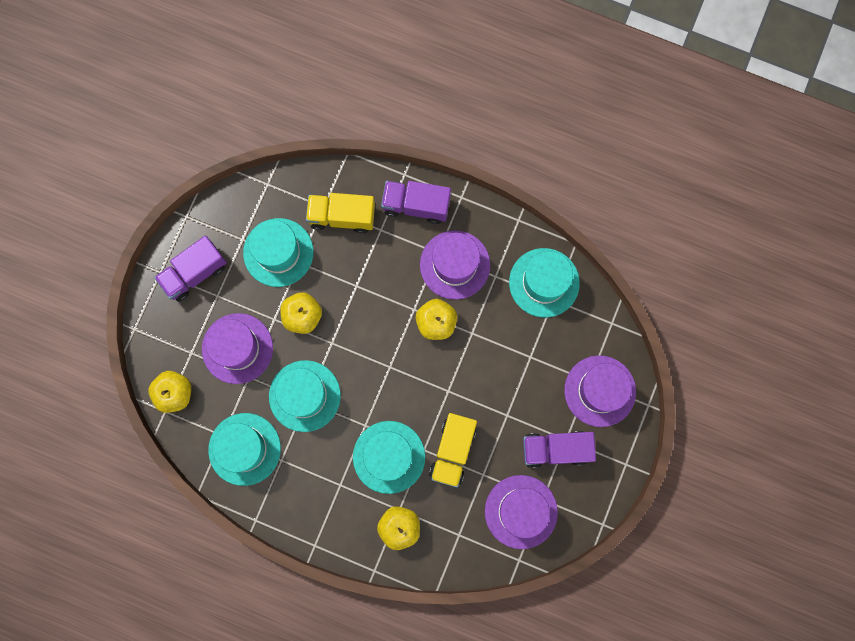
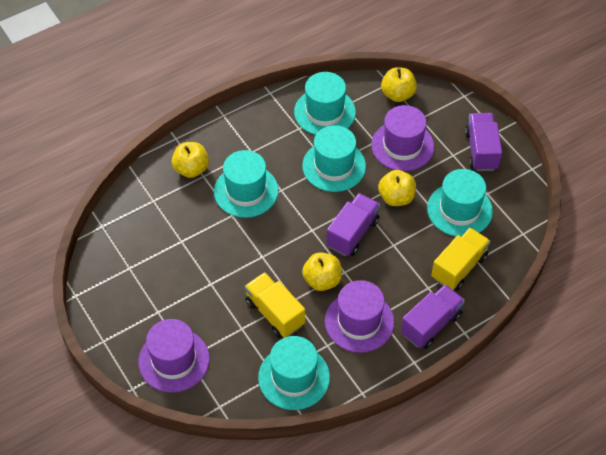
camera: 125 degrees right, 25 degrees down
(452, 451) = (215, 232): yellow truck -> yellow truck (275, 313)
(521, 511) = (134, 248): purple hat -> none
(555, 449) = (157, 300): purple truck -> purple truck (352, 233)

